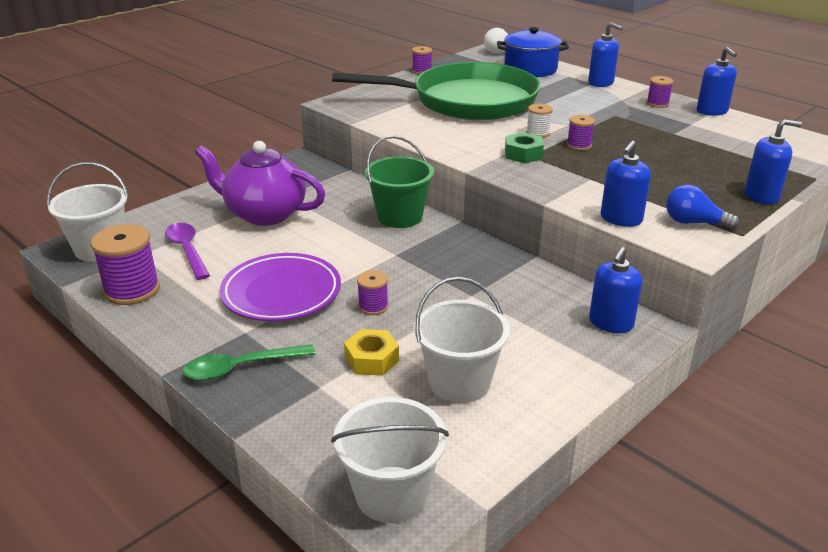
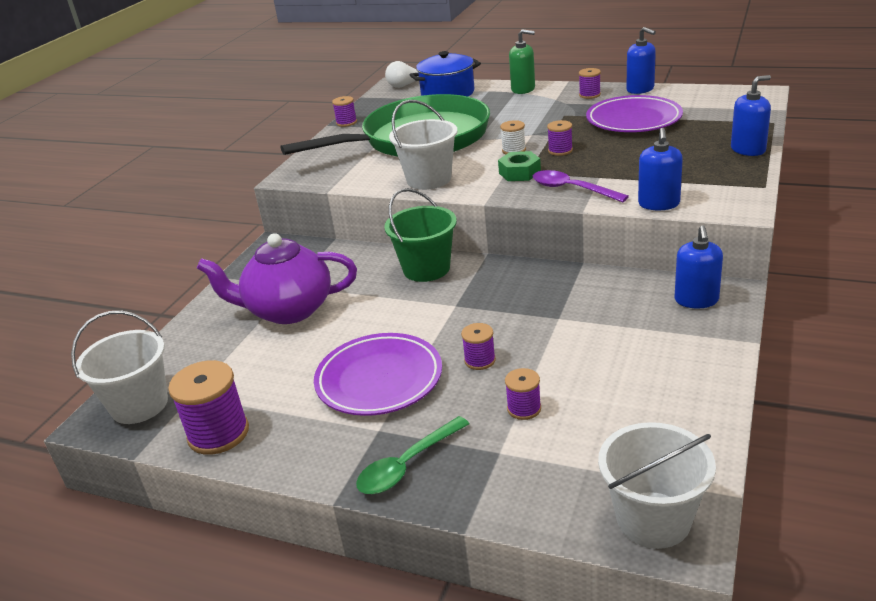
camera: 20 degrees left, 0 degrees up
(187, 250) = (241, 373): purple spoon -> purple spoon (572, 189)
(372, 359) = (524, 408): yellow nut -> purple spool
(459, 382) = (619, 398): white bucket -> white bucket (429, 179)
(601, 83) = (523, 89): blue soap dispenser -> green soap dispenser
(676, 137) = (633, 120): none -> purple plate
(694, 223) = (719, 188): blue light bulb -> none

